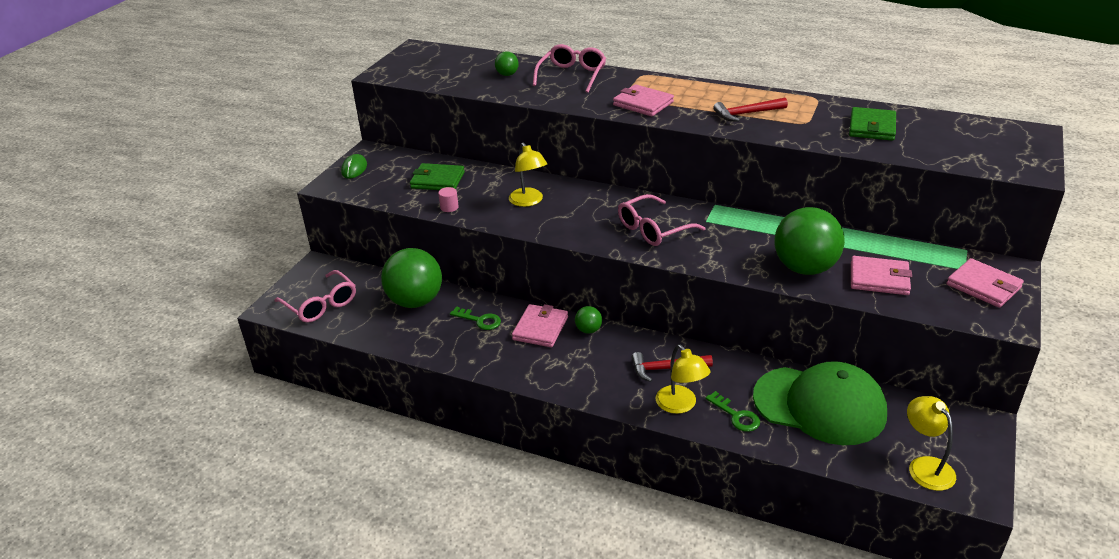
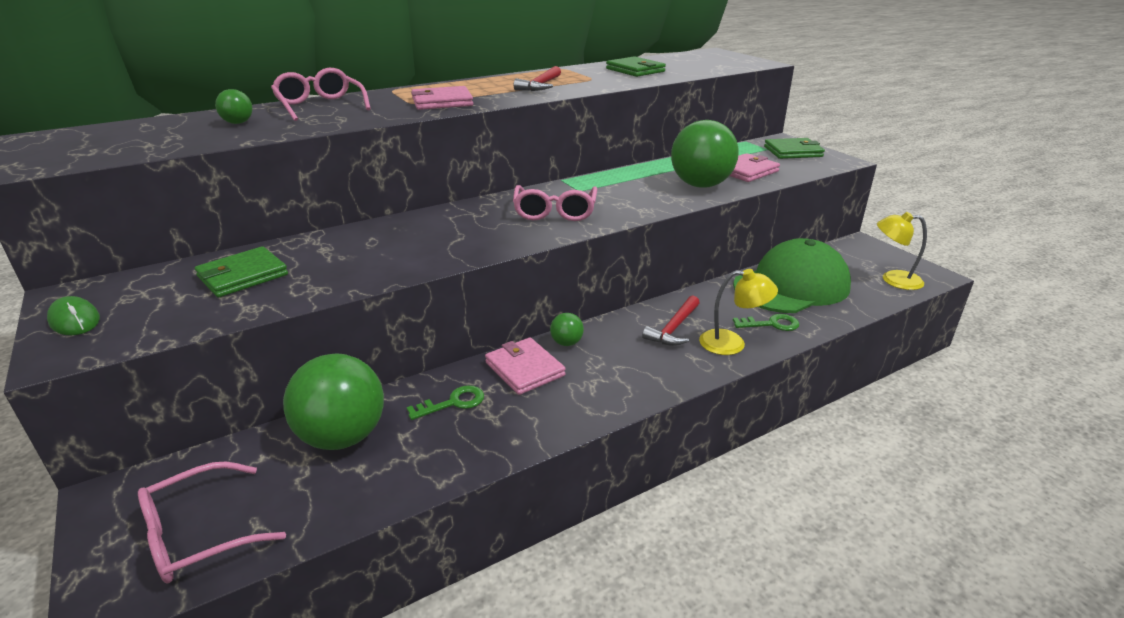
camera: 55 degrees left, 5 degrees down
(320, 304) = (199, 534): pink glasses -> pink glasses turned 150 degrees clockwise
(449, 207) = (313, 289): pink cylinder -> none
(529, 201) = (398, 244): yellow lamp -> none
(983, 286) = (793, 152): pink wallet -> green wallet

